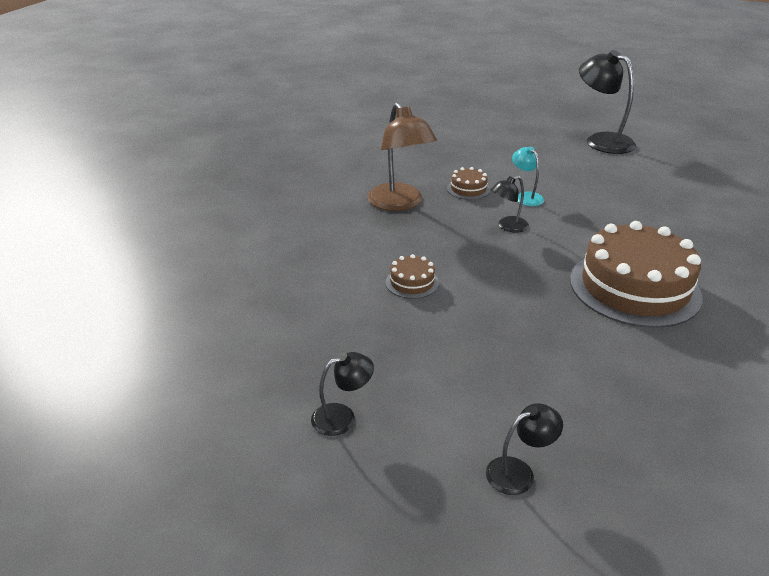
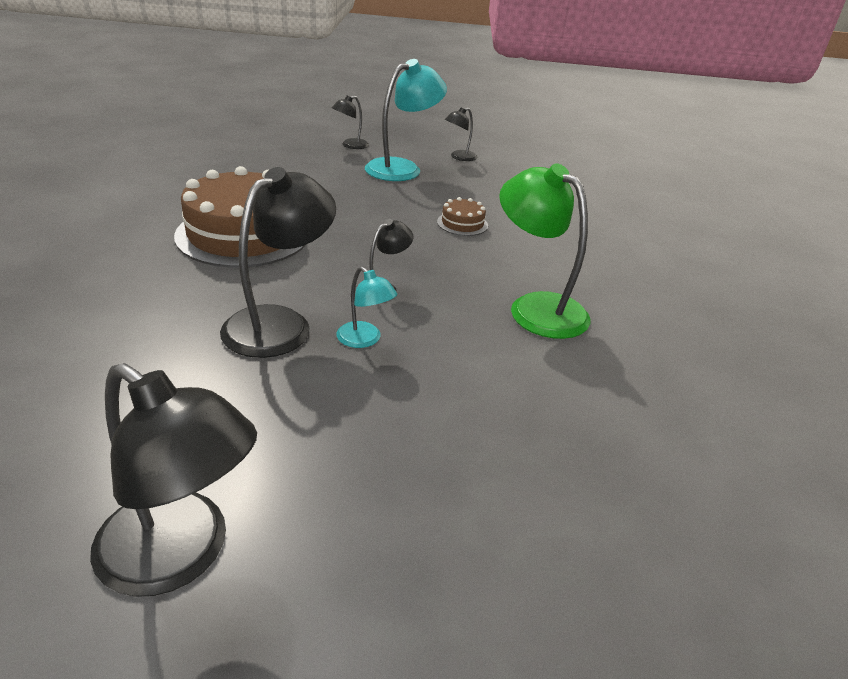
camera: 160 degrees right, 0 degrees up
(399, 203) = (536, 307): brown lamp -> green lamp
(445, 392) = (402, 168): none -> turquoise lamp
(468, 189) = (456, 345): brown cake -> none
(581, 210) = (280, 323): none -> black lamp

